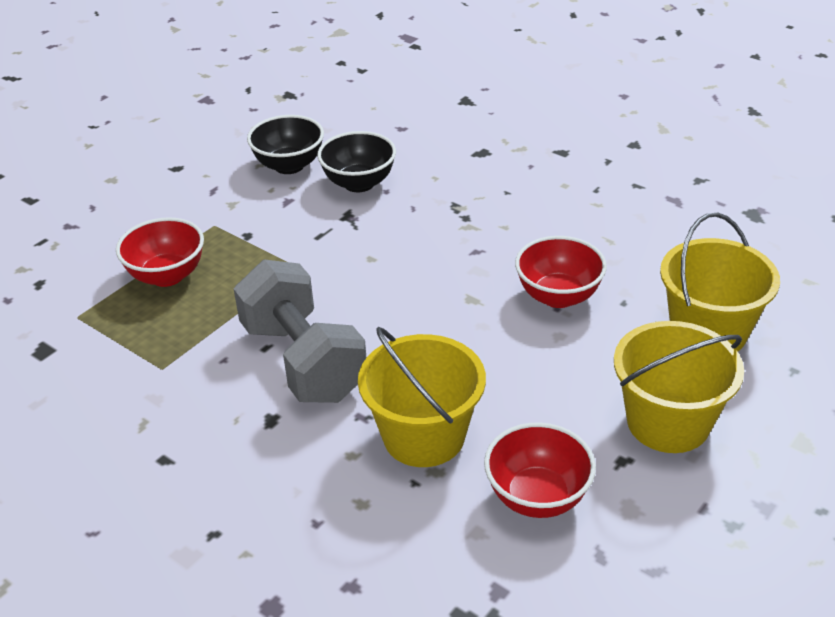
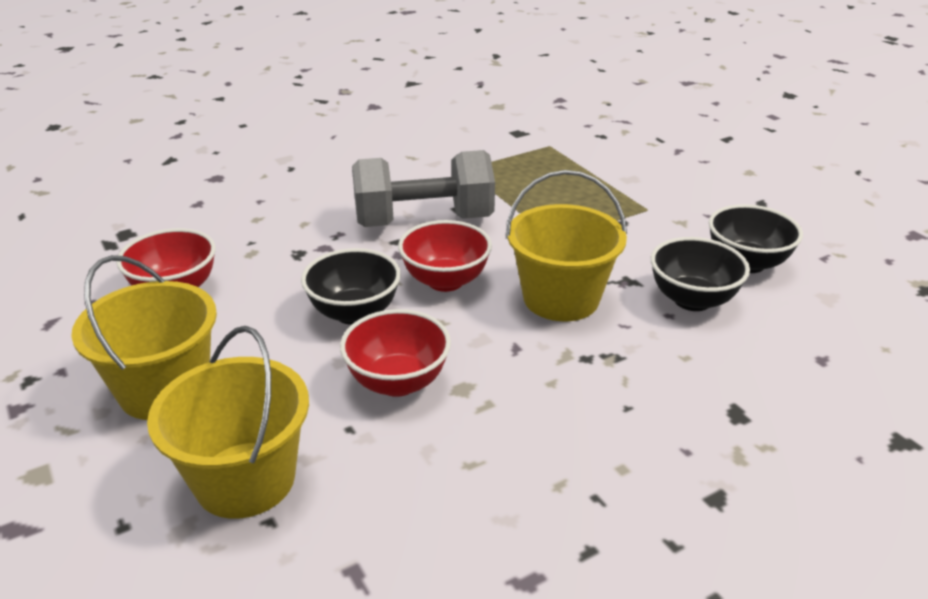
camera: 110 degrees right, 5 degrees down
(167, 275) = (580, 181): red bowl -> red bowl (445, 281)
(424, 436) = (290, 256): yellow bucket -> yellow bucket (561, 298)
(489, 351) = (354, 313): none -> black bowl

